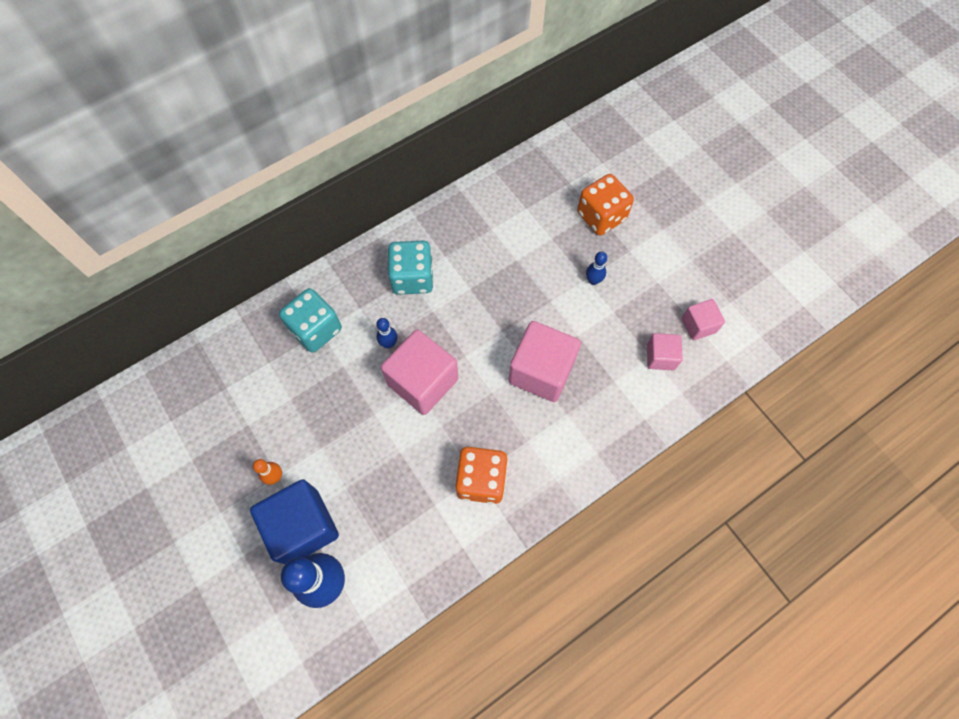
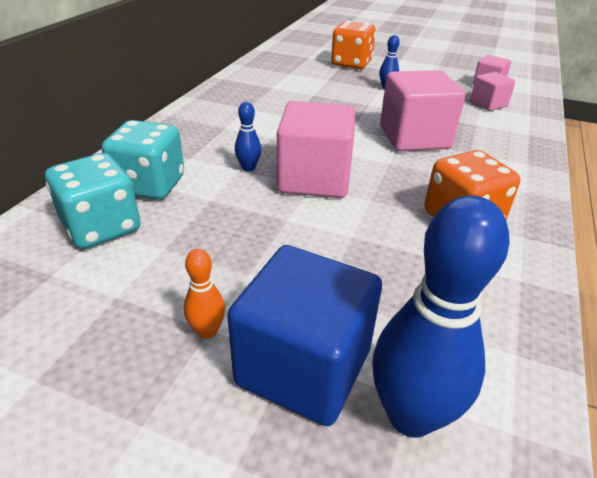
camera: 35 degrees left, 30 degrees down
(412, 278) = (229, 126): turquoise dice -> turquoise dice (102, 227)

